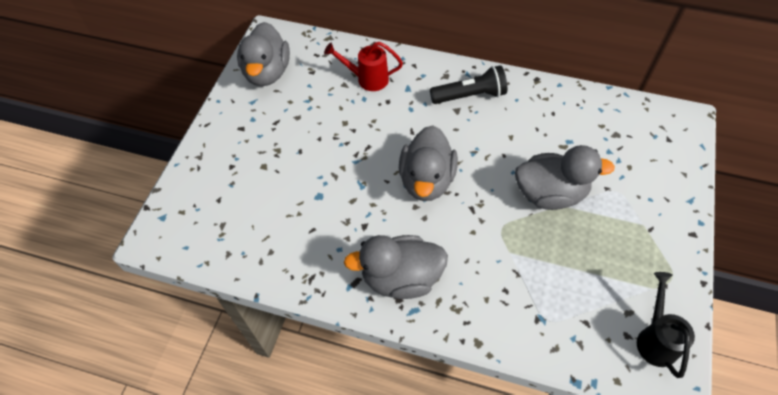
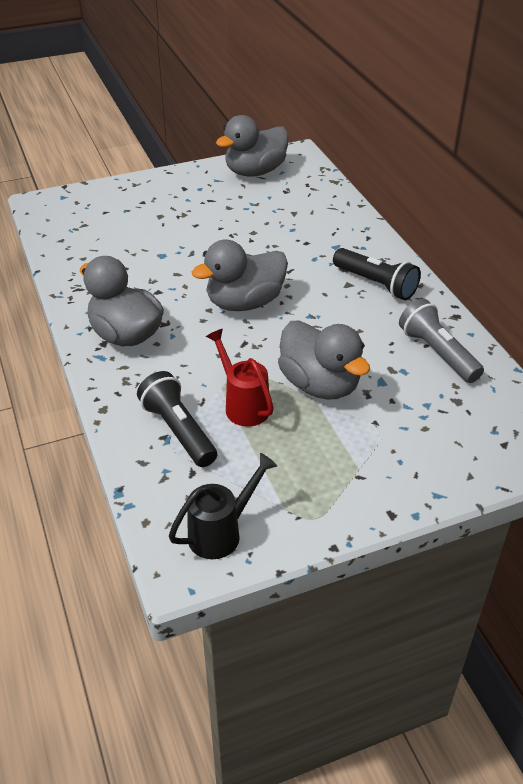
camera: 50 degrees right, 15 degrees down
(367, 79) = (316, 221): red watering can -> red watering can (243, 405)
(538, 306) = (178, 431): none -> black flashlight
(565, 113) = (437, 353): none -> grey flashlight

